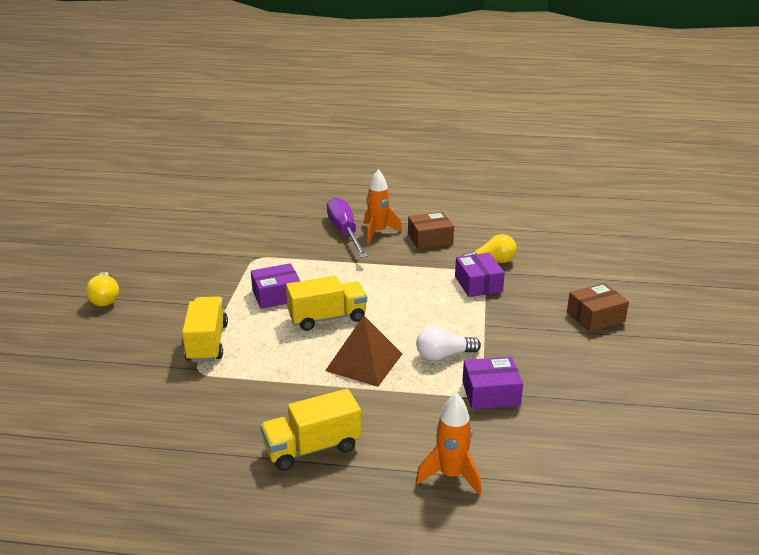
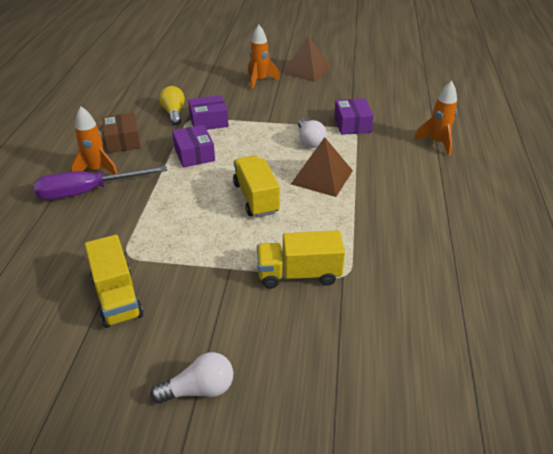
camera: 90 degrees left, 10 degrees up
(105, 298) = (199, 389): yellow light bulb -> white light bulb
(276, 295) = (212, 233): purple box -> purple box (194, 154)
(312, 448) = (431, 199): yellow truck -> yellow truck (117, 297)
(595, 317) = (260, 81): brown box -> orange rocket
(648, 358) = (307, 70): none -> brown pyramid

